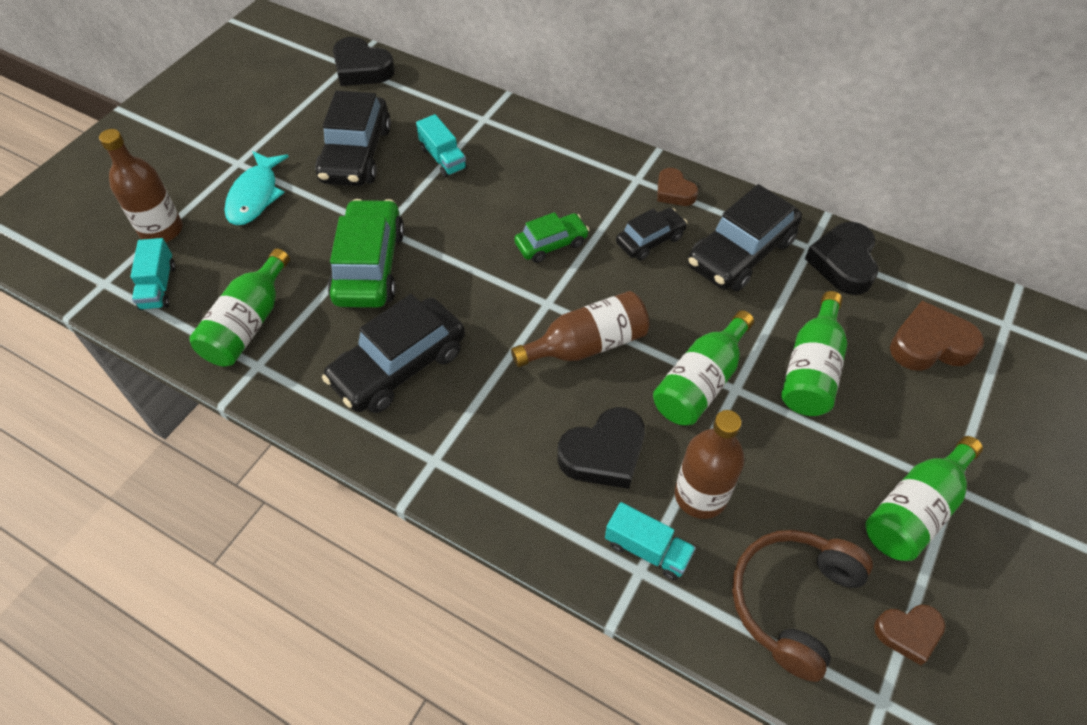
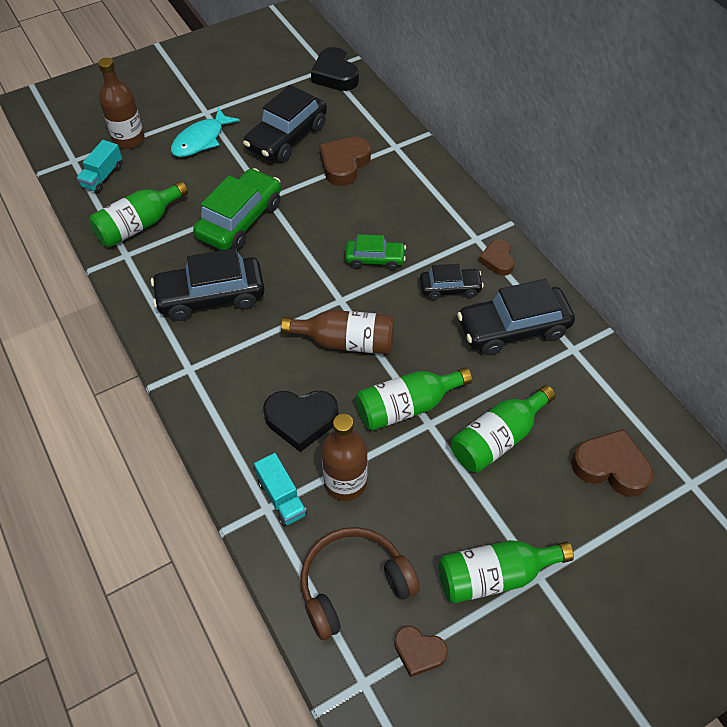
camera: 30 degrees right, 0 degrees up
(443, 158) = (344, 164): turquoise truck -> brown heart
(843, 262) = (590, 373): black heart -> none

